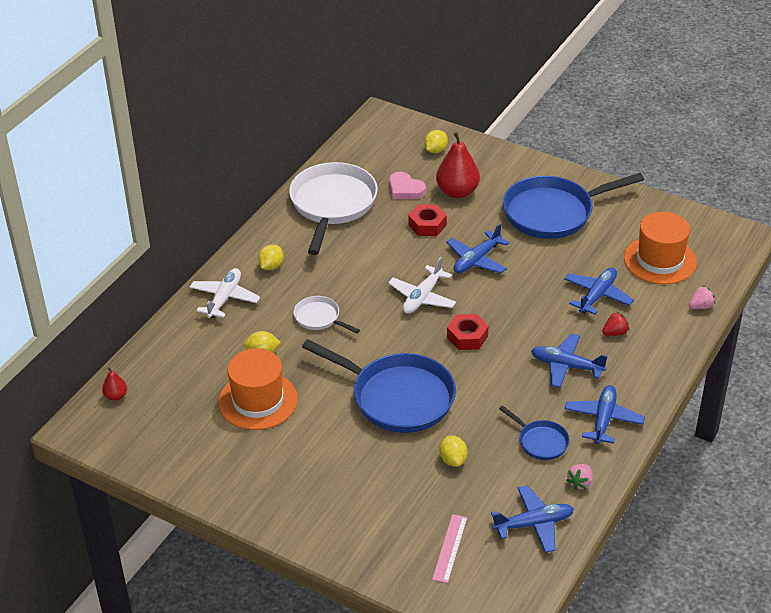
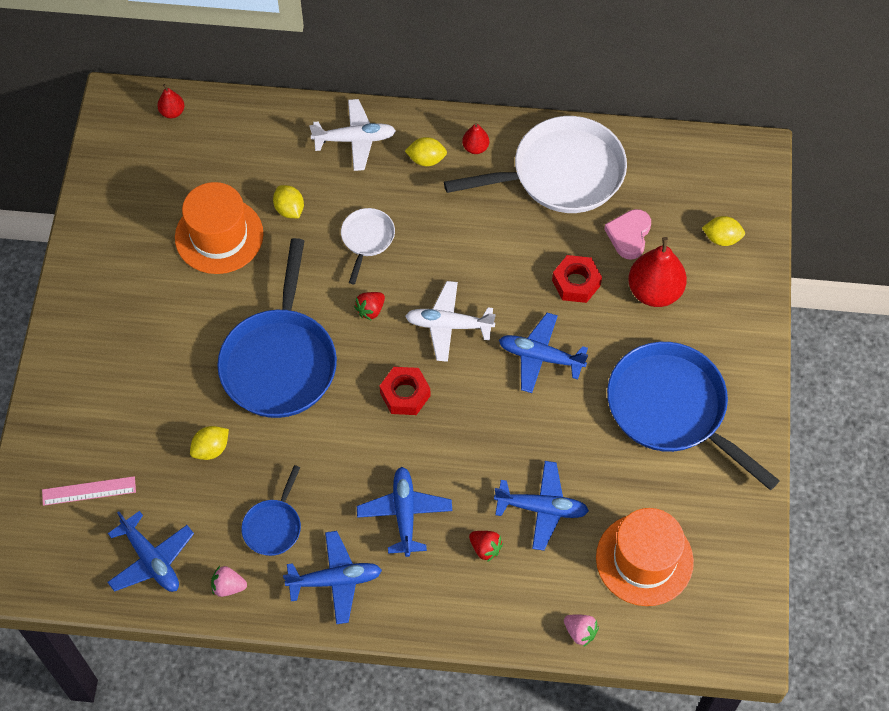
camera: 65 degrees right, 20 degrees up
(279, 239) = (475, 147): none -> red pear
(383, 334) = (370, 310): none -> red strawberry

